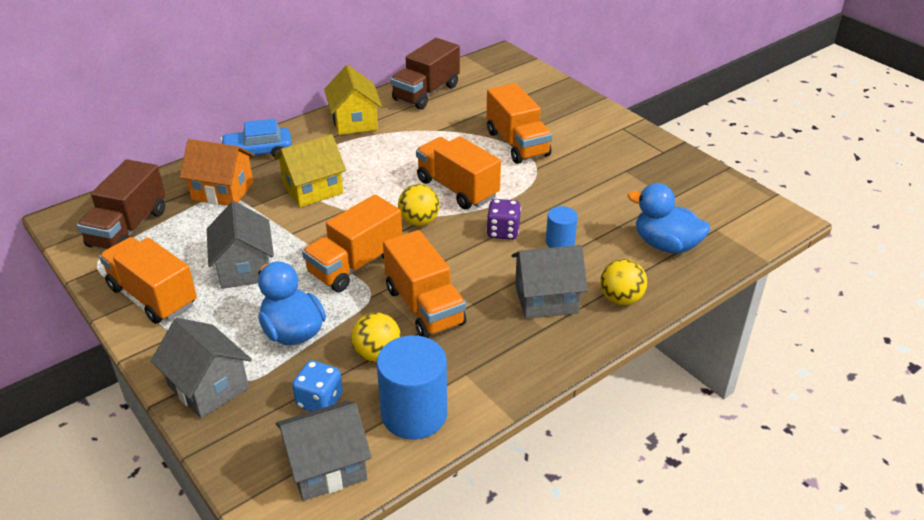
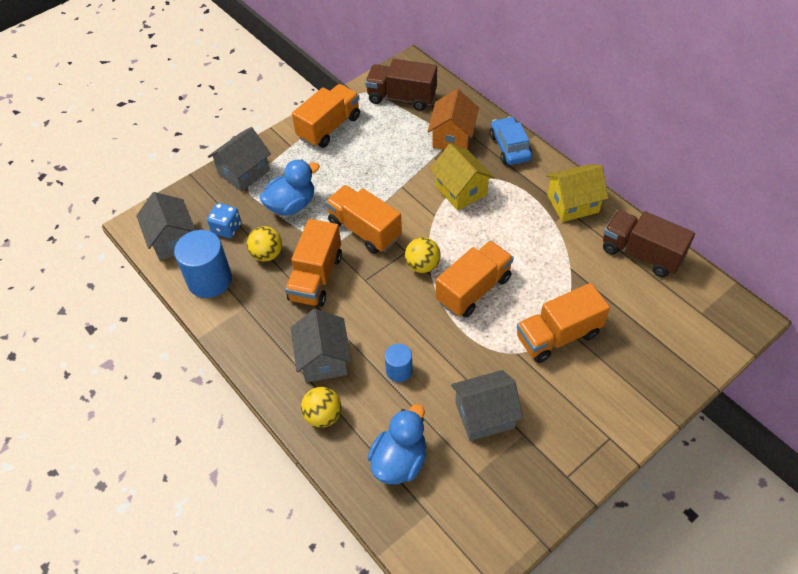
camera: 90 degrees right, 15 degrees up
(244, 268) = (359, 167): grey house -> grey house (484, 415)
(424, 306) = (316, 277): orange truck -> orange truck turned 45 degrees counterclockwise
(503, 232) = (412, 326): purple dice -> none

